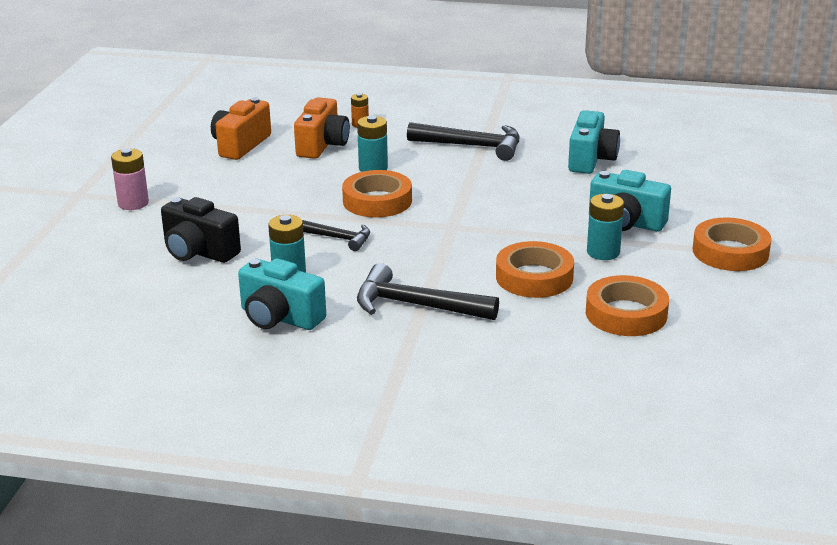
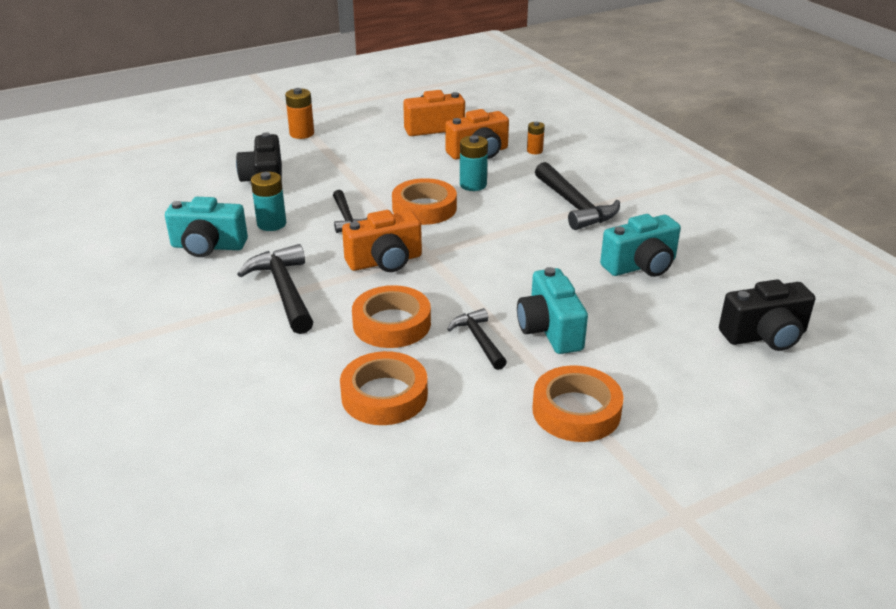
camera: 50 degrees right, 5 degrees up
(133, 203) = (302, 134): pink battery -> orange battery
(279, 318) = (208, 246): turquoise camera -> turquoise camera turned 75 degrees counterclockwise
(437, 247) = (385, 261): none -> orange camera
(603, 252) = (479, 340): turquoise battery -> black hammer
(726, 160) = (765, 336): none -> black camera

